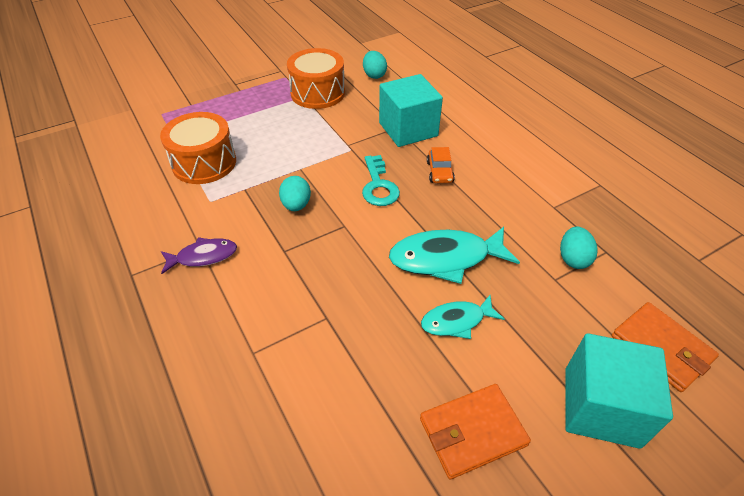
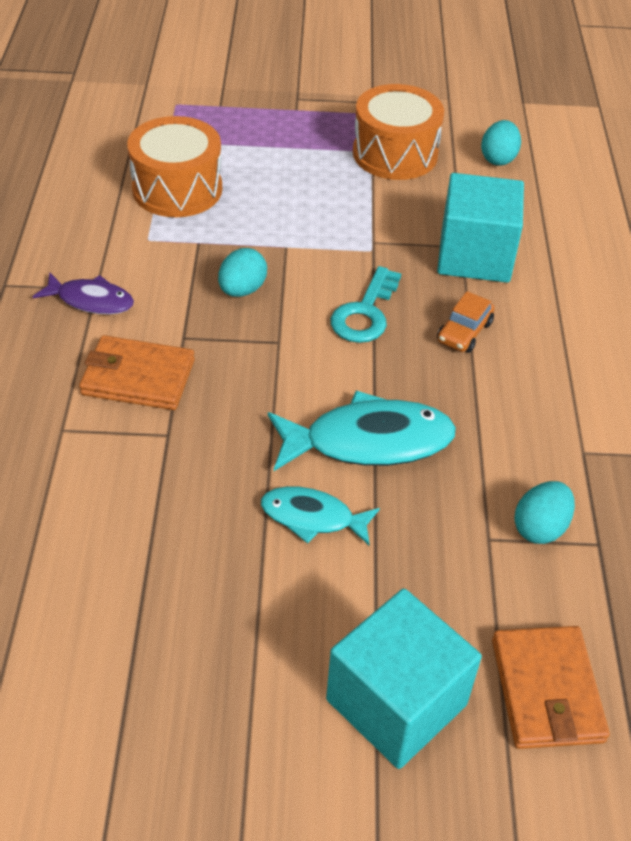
camera: 30 degrees right, 0 degrees up
(446, 258) = (368, 441): turquoise fish -> turquoise fish turned 150 degrees clockwise
(472, 432) = (220, 637): orange wallet -> orange wallet (138, 377)

